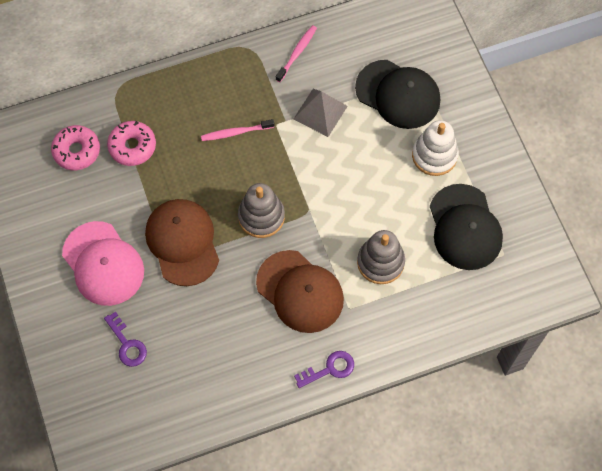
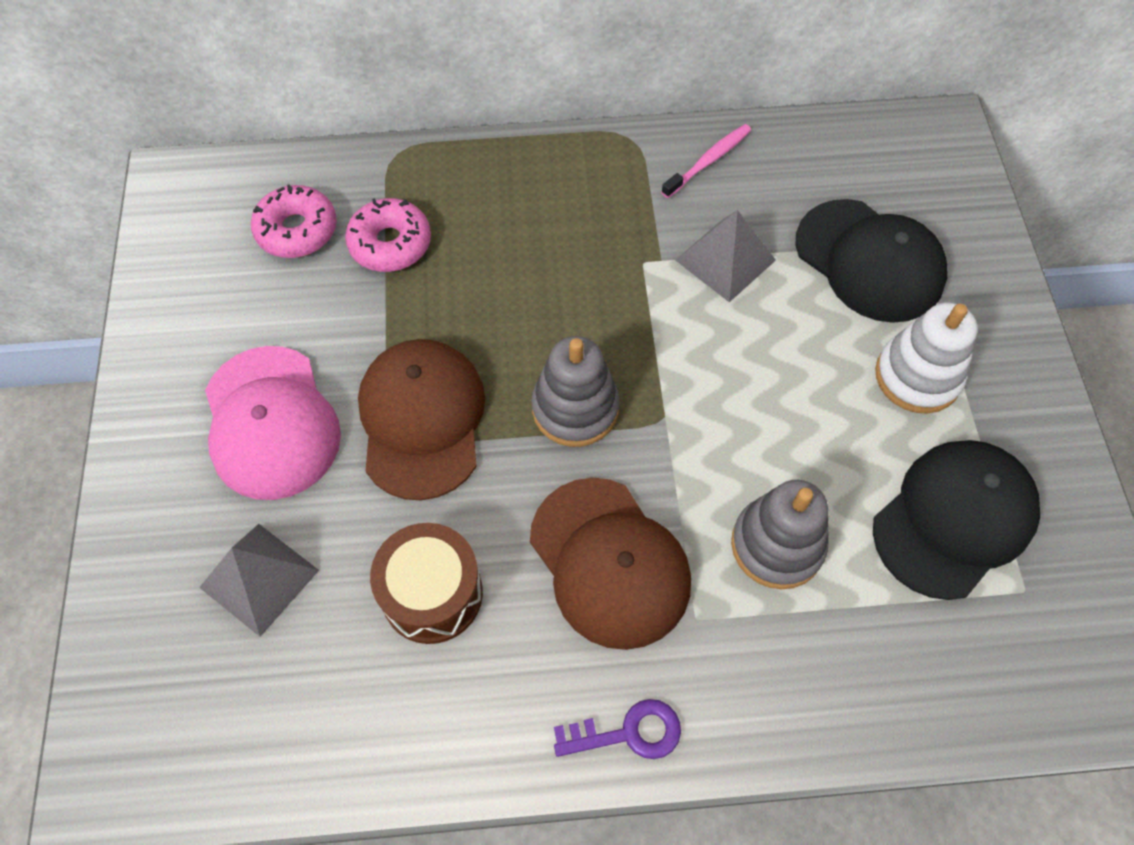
camera: 15 degrees right, 5 degrees down
(127, 344) = (259, 579): purple key -> grey pyramid
(216, 329) = (432, 594): none -> brown drum
(235, 132) = (570, 260): pink toothbrush -> none
(465, 227) = (954, 519): black cap -> black cap turned 135 degrees counterclockwise

